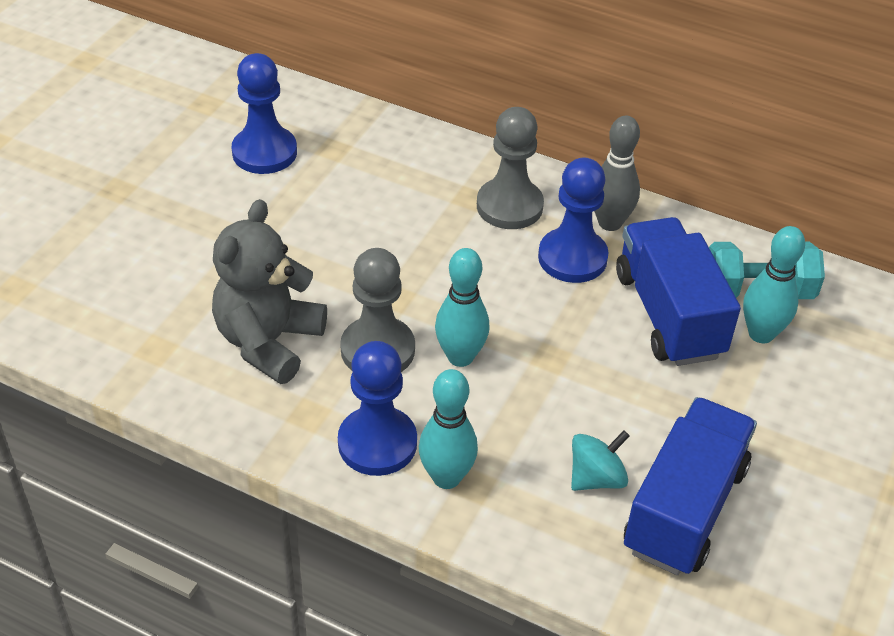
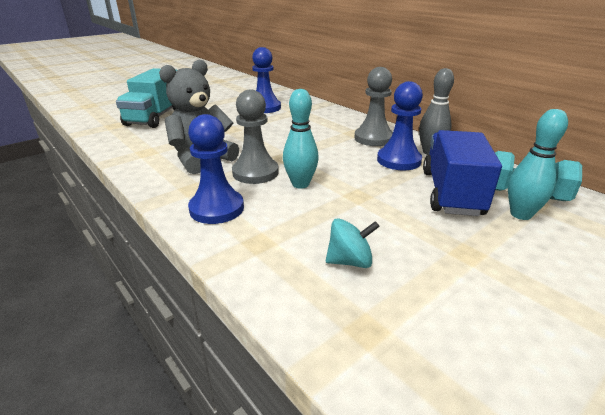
camera: 25 degrees right, 15 degrees down
(73, 240) = (155, 117): none -> turquoise truck
(446, 477) = (243, 234): turquoise bowling pin -> none
(684, 508) = (414, 299): blue truck -> none

